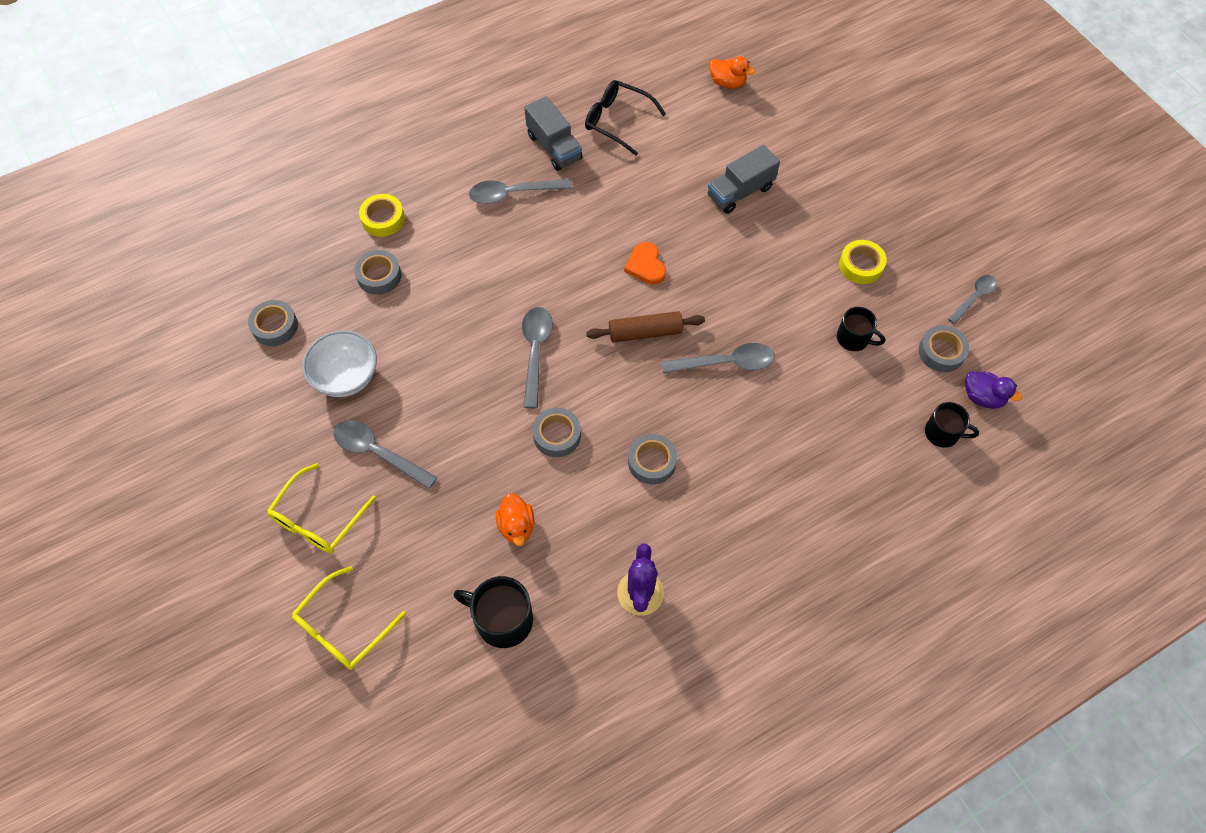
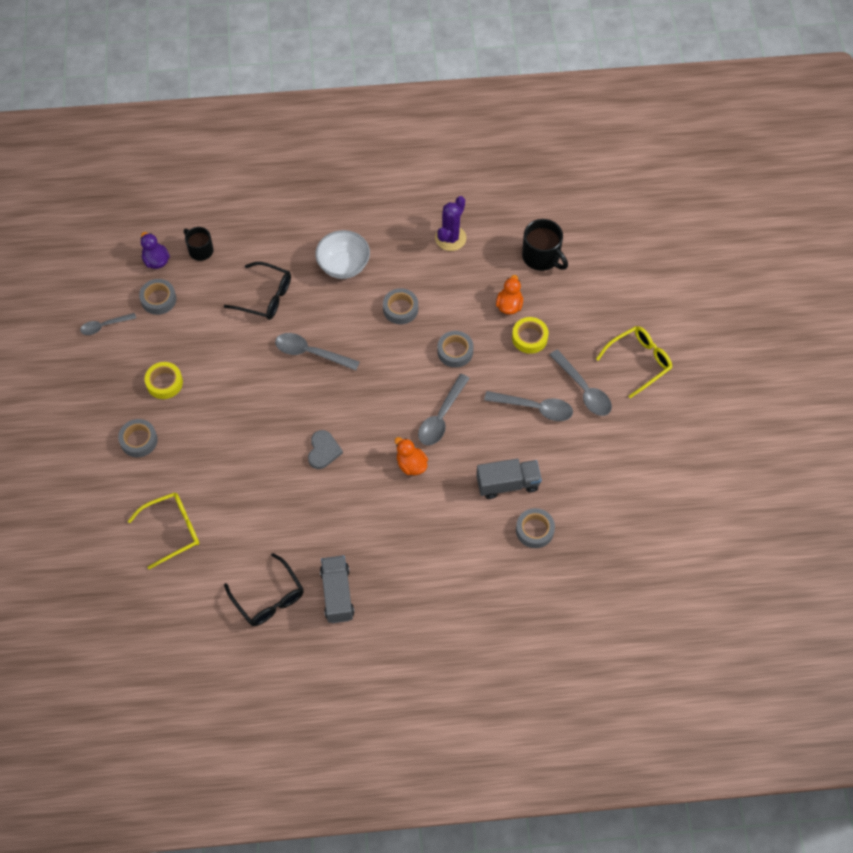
camera: 155 degrees left, 0 degrees up
(275, 326) = (631, 520): grey tape -> grey tape (139, 440)
(343, 627) = (642, 290): yellow glasses -> yellow glasses (172, 530)
(346, 377) = (588, 455): white bowl -> white bowl (343, 265)
(383, 219) = (513, 583): yellow tape -> yellow tape (529, 338)
(513, 193) = (394, 561): grey spoon -> grey spoon (534, 408)
(645, 332) = (354, 398): brown rolling pin -> none
(646, 265) = (323, 451): orange heart -> grey heart
(727, 83) = (149, 596): orange duck -> orange duck (411, 464)
(740, 192) = (211, 483): grey truck -> grey truck (507, 484)
(823, 407) = (265, 297): none -> black glasses
(853, 338) = (210, 333): black mug -> none

